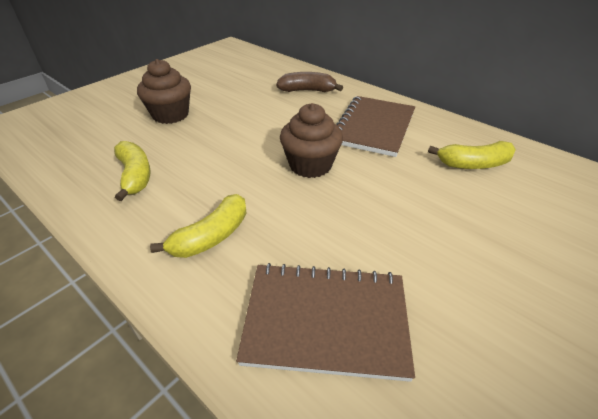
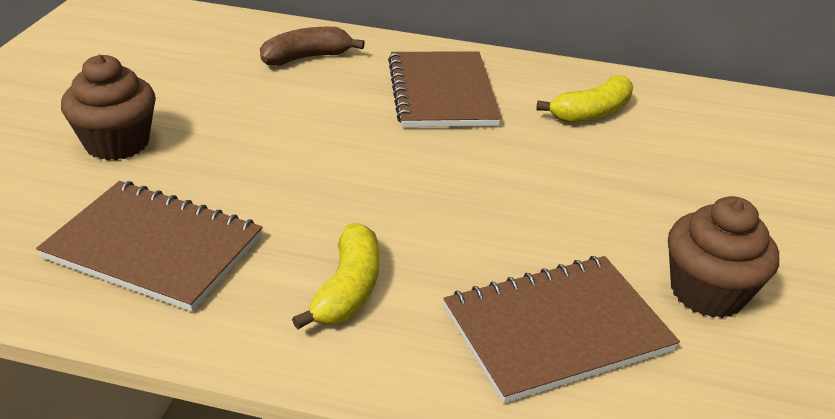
camera: 30 degrees left, 5 degrees down
(135, 176) = (154, 247): yellow banana -> brown notebook
(310, 165) = (400, 164): brown cupcake -> brown cupcake (707, 292)

